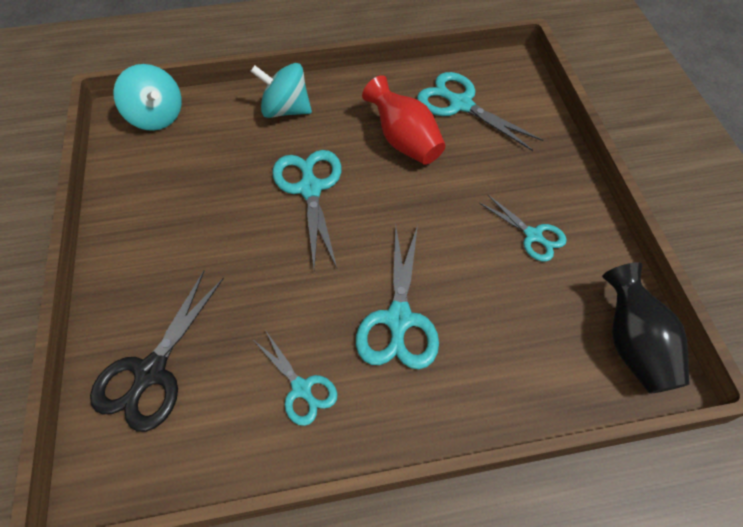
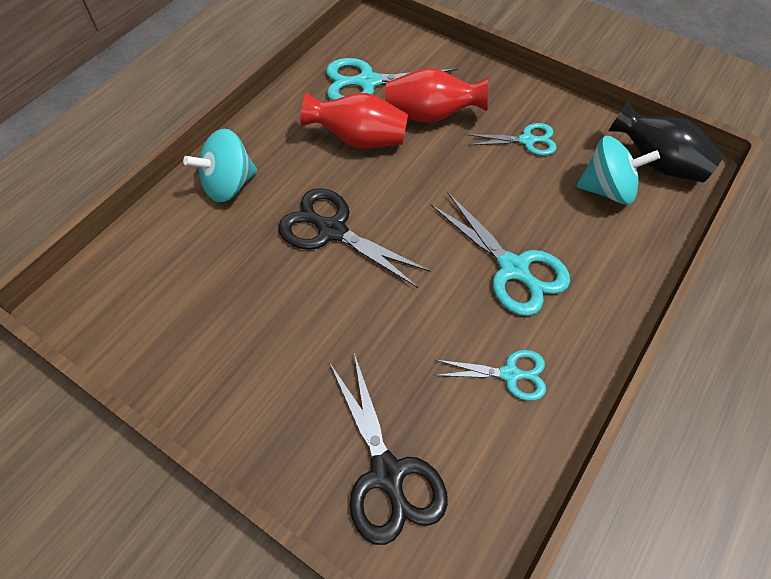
camera: 45 degrees left, 0 degrees up
(157, 116) = (107, 279): turquoise spinning top -> turquoise spinning top (607, 189)
(310, 188) = (332, 230): turquoise scissors -> black scissors
(479, 161) = (431, 115): none -> red vase

